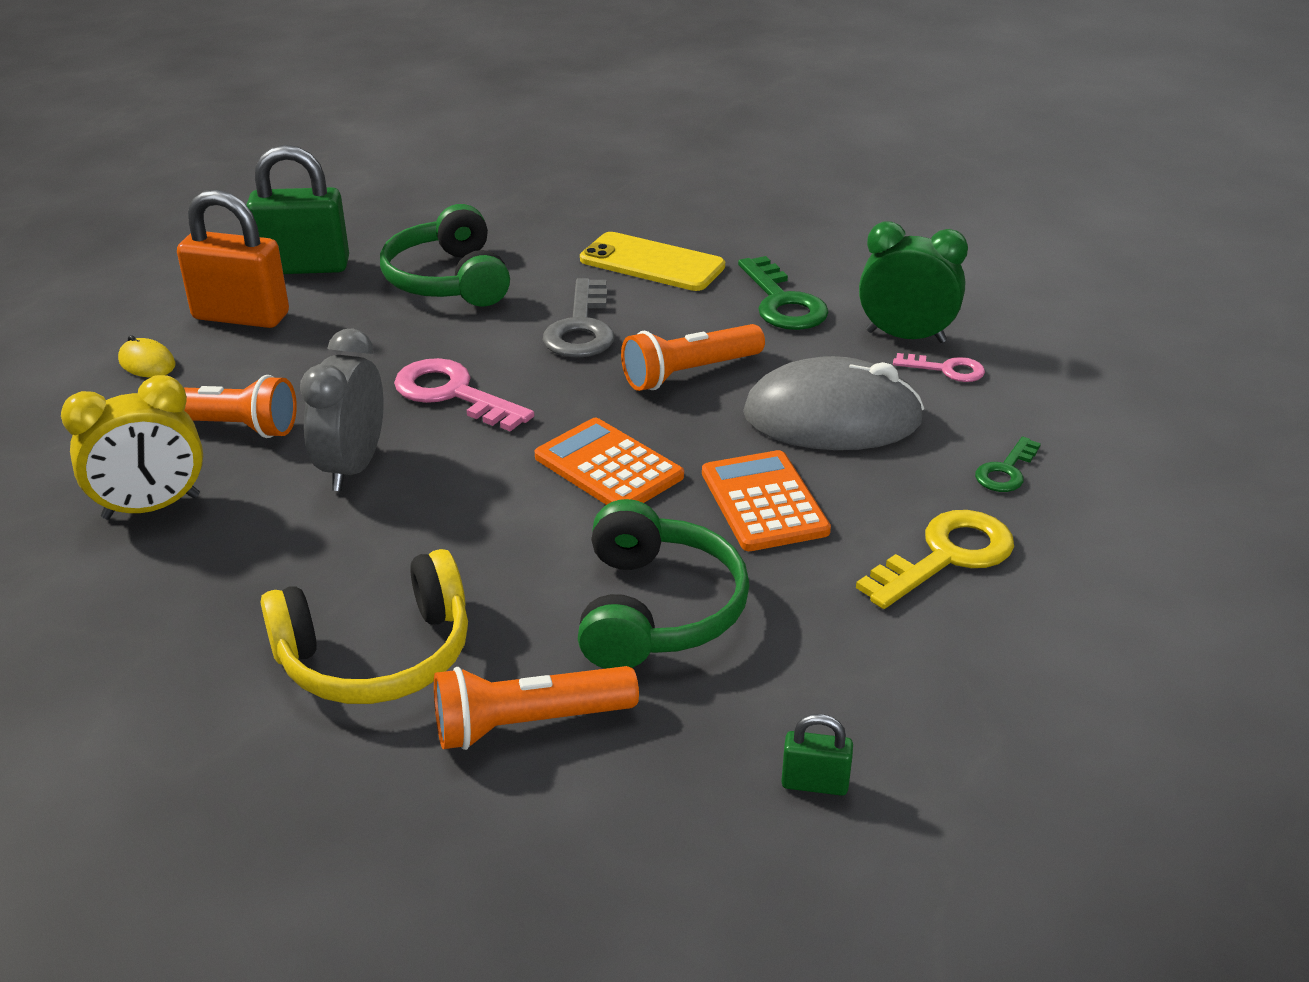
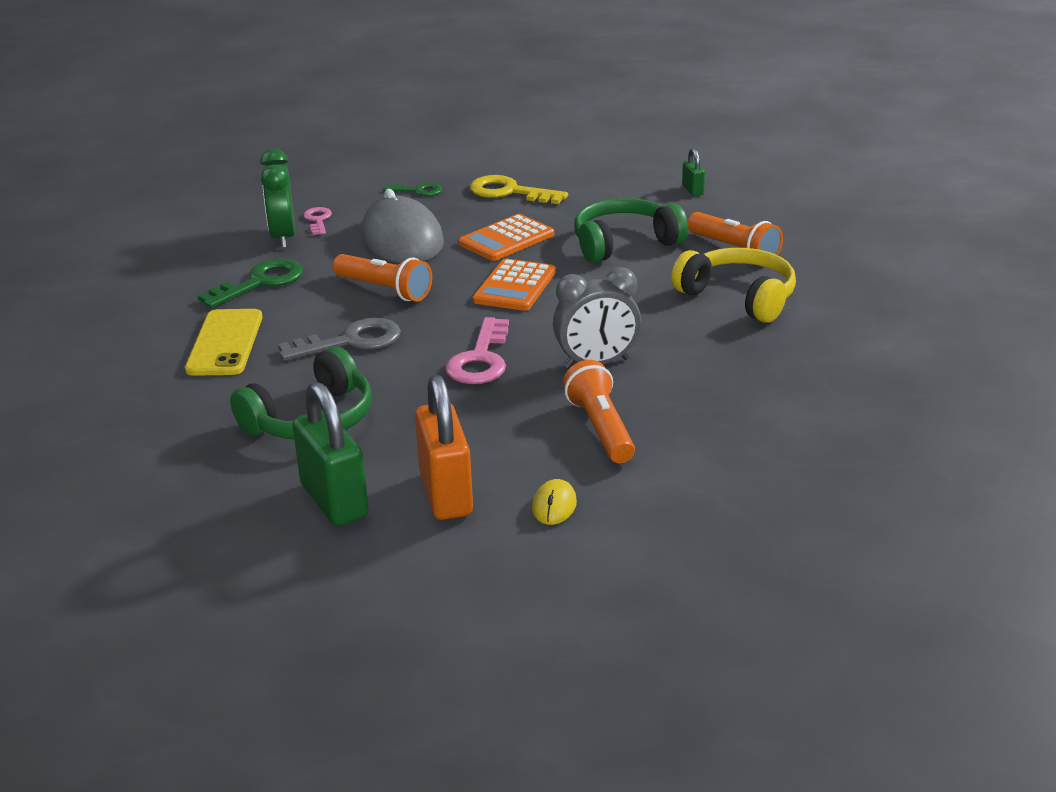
camera: 115 degrees left, 5 degrees down
(152, 507) = (710, 415): yellow clock -> none

